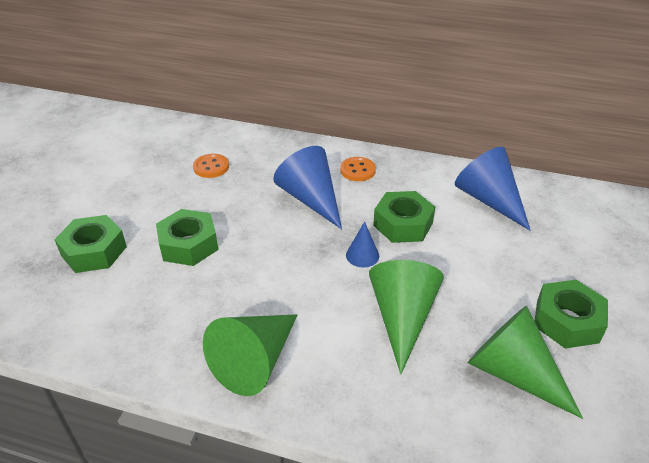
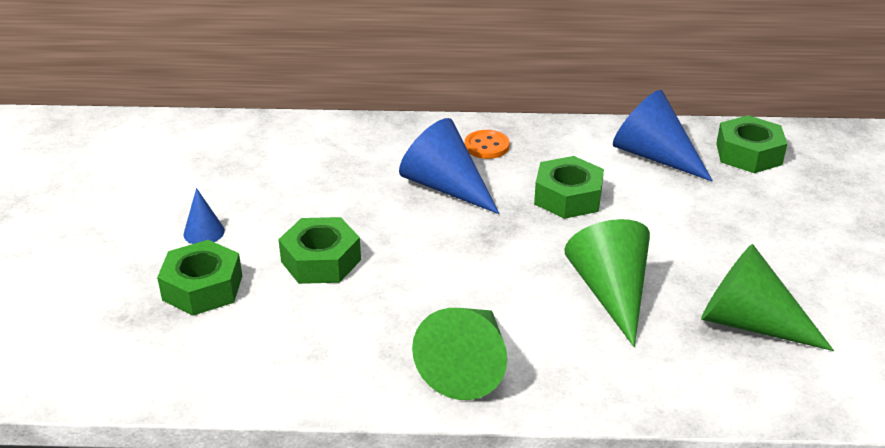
camera: 15 degrees left, 5 degrees down
(211, 167) = (299, 169): orange button -> none
(362, 255) = (536, 237): blue cone -> blue cone (204, 232)
(567, 321) = (785, 265): green nut -> green nut (748, 154)

